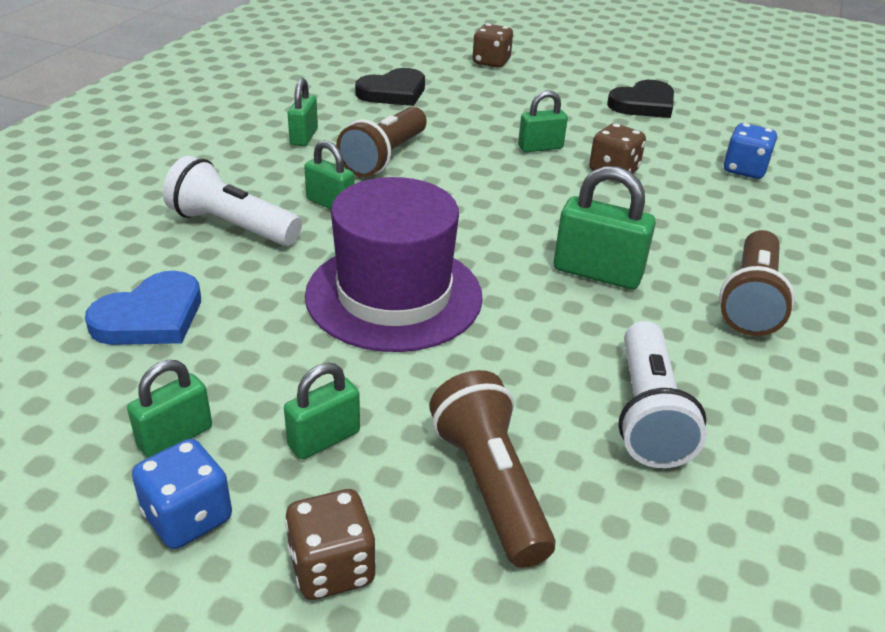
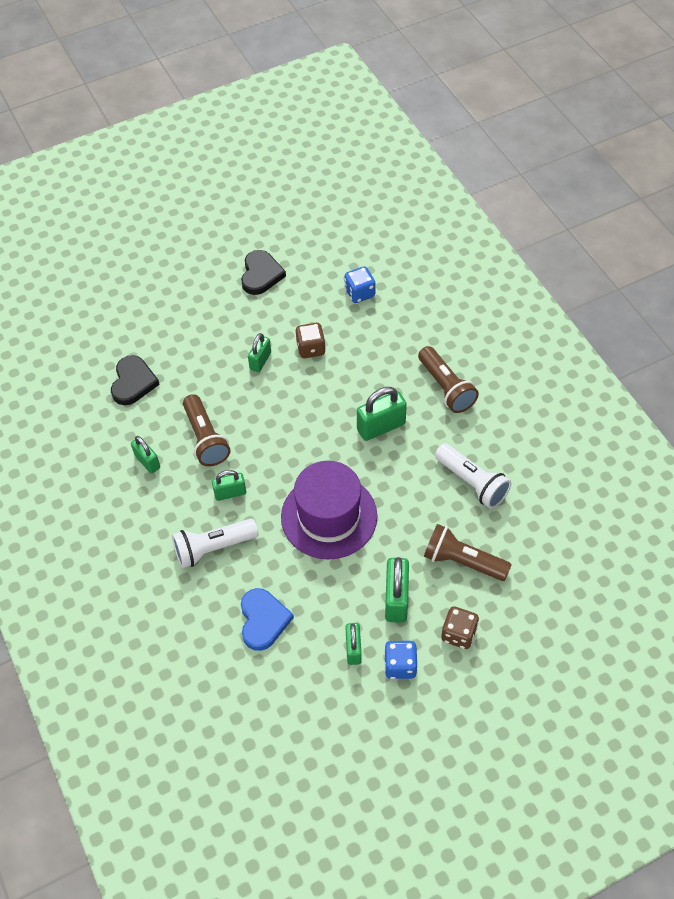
camera: 45 degrees left, 20 degrees up
(324, 439) = (396, 599): green padlock -> green padlock, size x1.57
(491, 62) = (141, 304): brown dice -> none

